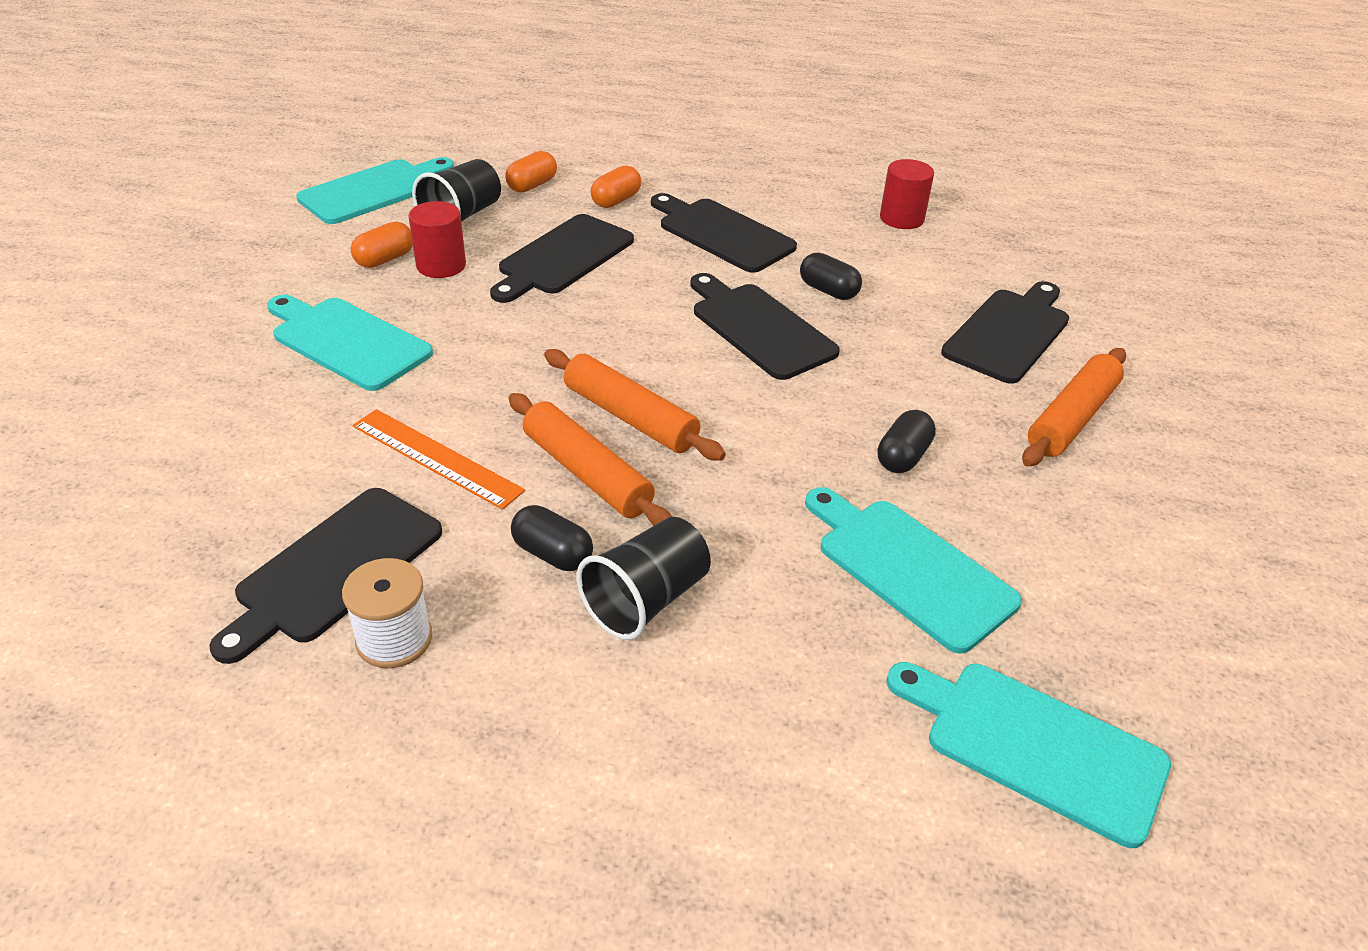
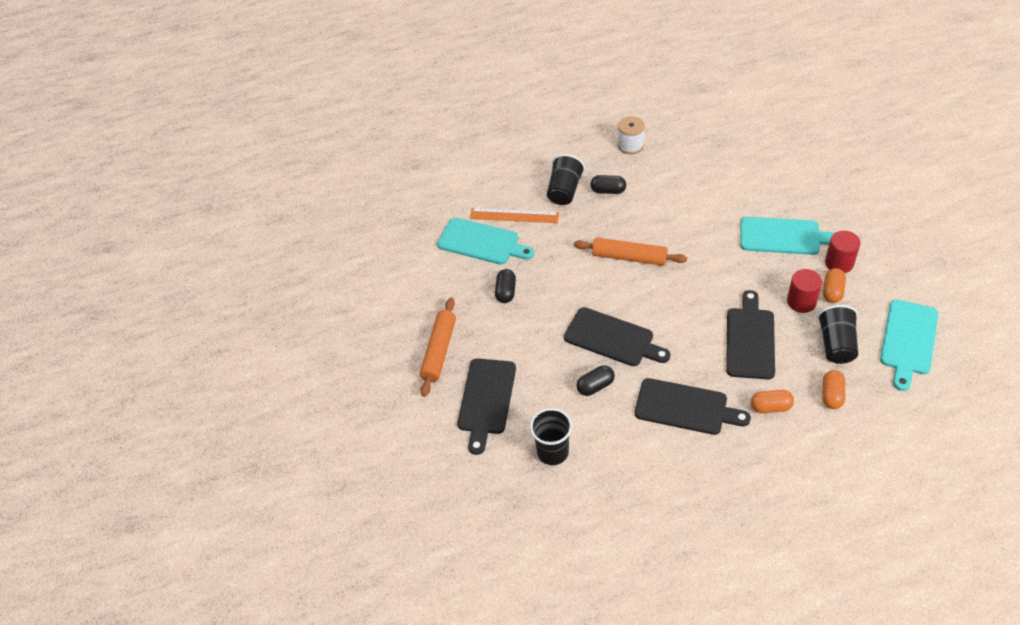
camera: 160 degrees right, 10 degrees up
(335, 568) = (672, 154): black cutting board -> none
(436, 458) = (684, 204): orange ruler -> orange ruler (514, 215)
(586, 473) = (624, 225): orange rolling pin -> none
(616, 200) = (770, 407): orange capsule -> orange capsule turned 75 degrees clockwise
(828, 290) = (595, 386): black capsule -> black capsule turned 45 degrees counterclockwise
(901, 218) = (590, 484): red cylinder -> red cylinder (839, 263)
(934, 256) = (553, 452): none -> black cup
(1035, 746) = (420, 202): turquoise cutting board -> none

